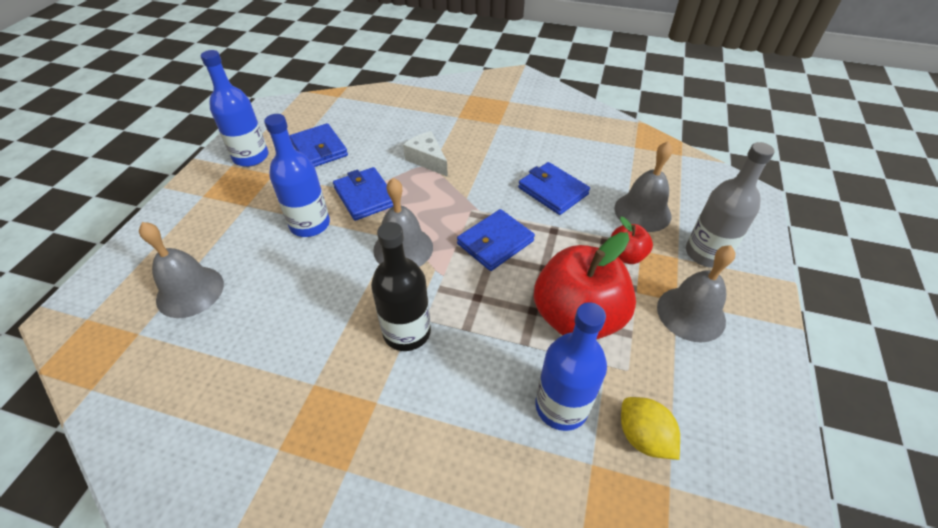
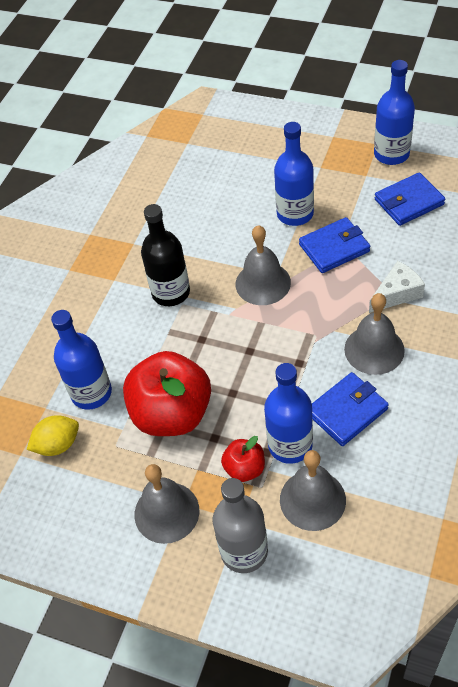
camera: 100 degrees right, 5 degrees up
(190, 291) = (223, 158): grey bell -> grey bell (374, 349)
(495, 242) = (268, 354): blue wallet -> none
(594, 226) = (290, 445): none -> blue bottle

